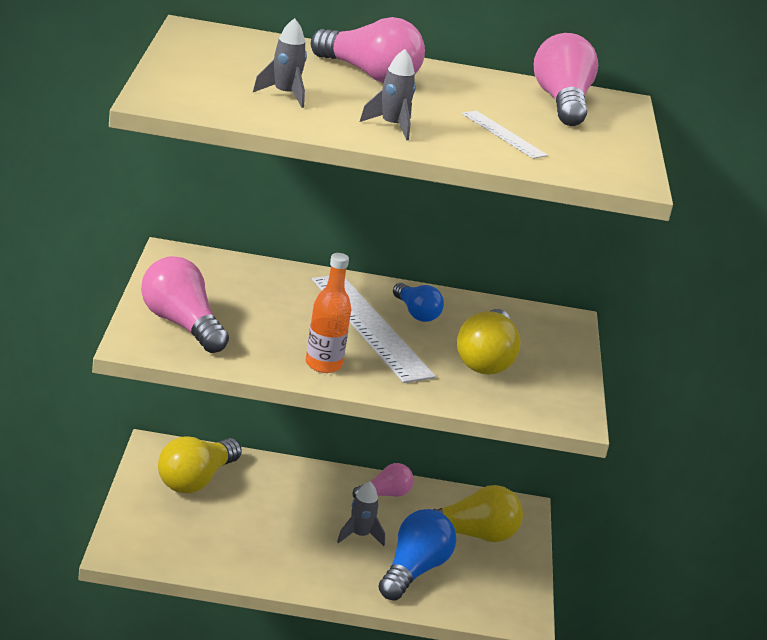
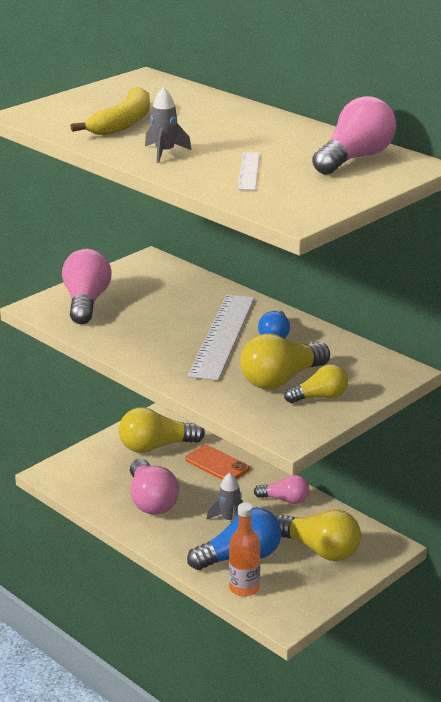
camera: 45 degrees right, 0 degrees up
(279, 479) = (217, 464): none -> orange phone
(285, 95) = (123, 123): grey rocket -> yellow banana
(323, 364) = (147, 350): orange bottle -> orange bottle (244, 588)
(369, 75) = (221, 119): pink light bulb -> pink light bulb (151, 501)
(541, 368) = (320, 397): none -> yellow light bulb

